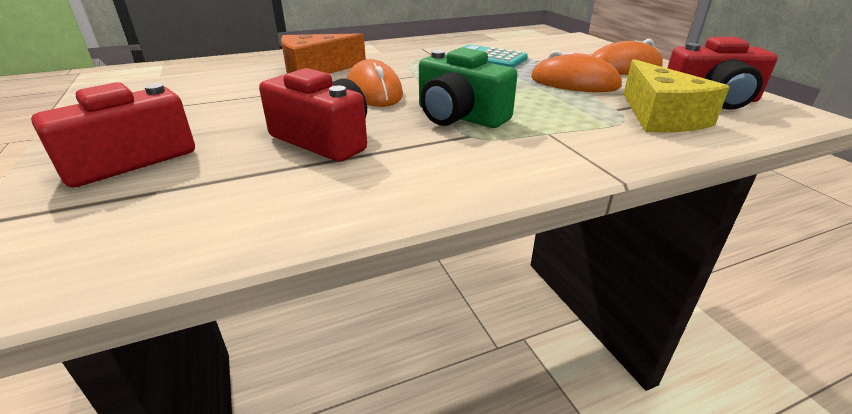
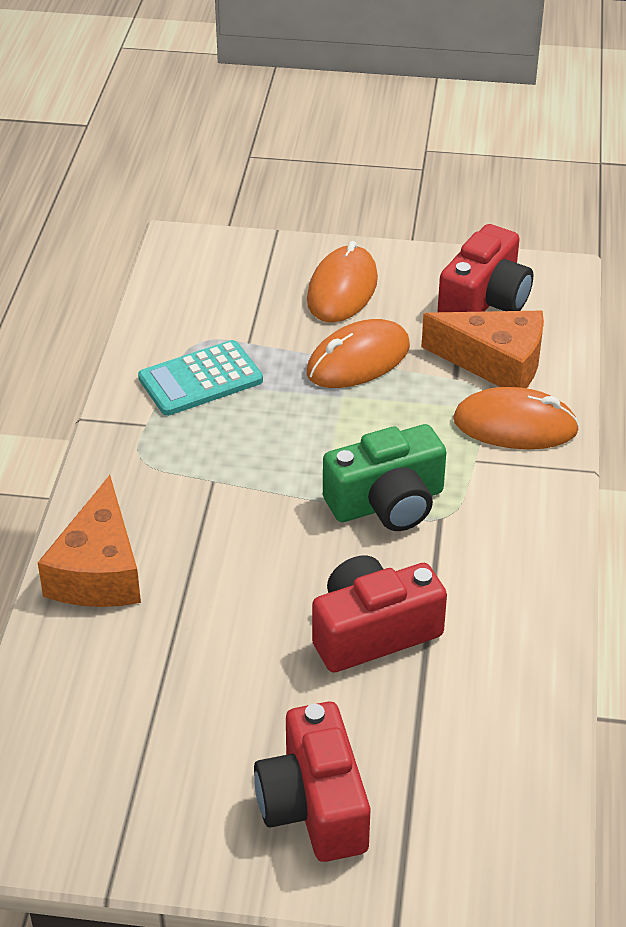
camera: 60 degrees left, 10 degrees up
(374, 91) = (246, 541): orange mouse -> orange mouse (515, 425)
(661, 116) = (495, 363): yellow cheese -> orange cheese

